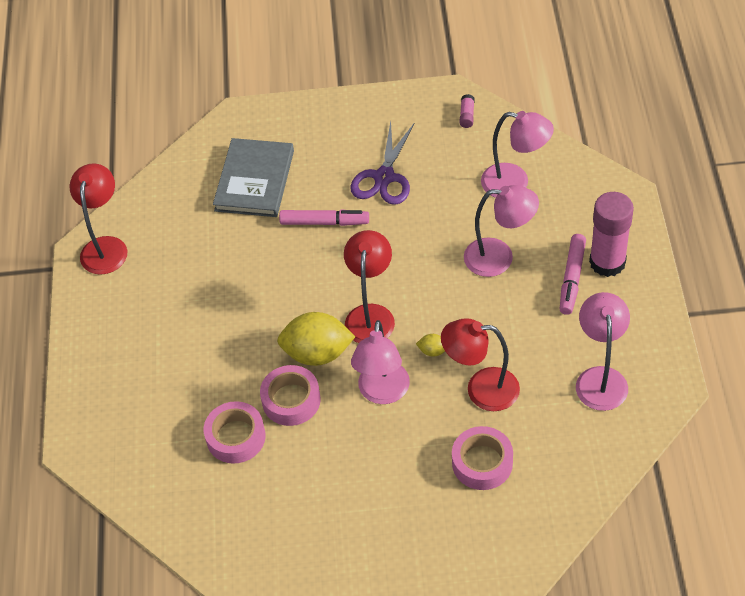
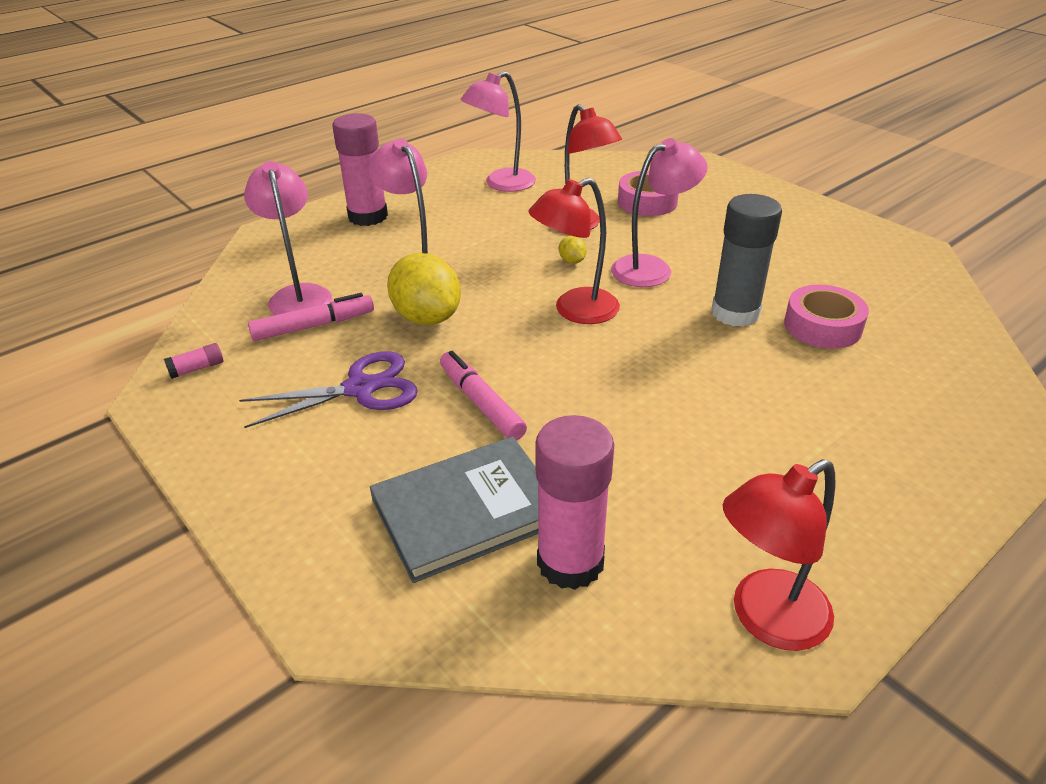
camera: 130 degrees left, 15 degrees down
(193, 201) = (570, 562): none -> pink glue stick
(291, 400) = (735, 313): pink tape -> grey glue stick
(317, 353) = (663, 322): yellow lemon -> yellow lemon (427, 317)
(572, 278) = (405, 226): pink marker -> pink marker (313, 326)

